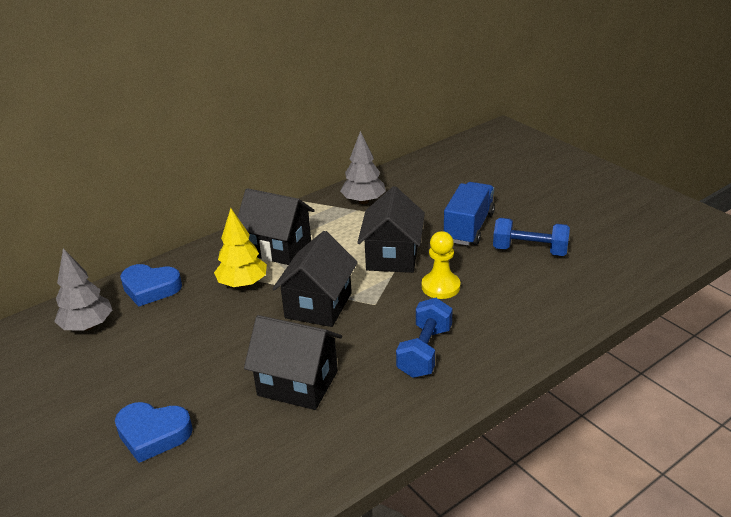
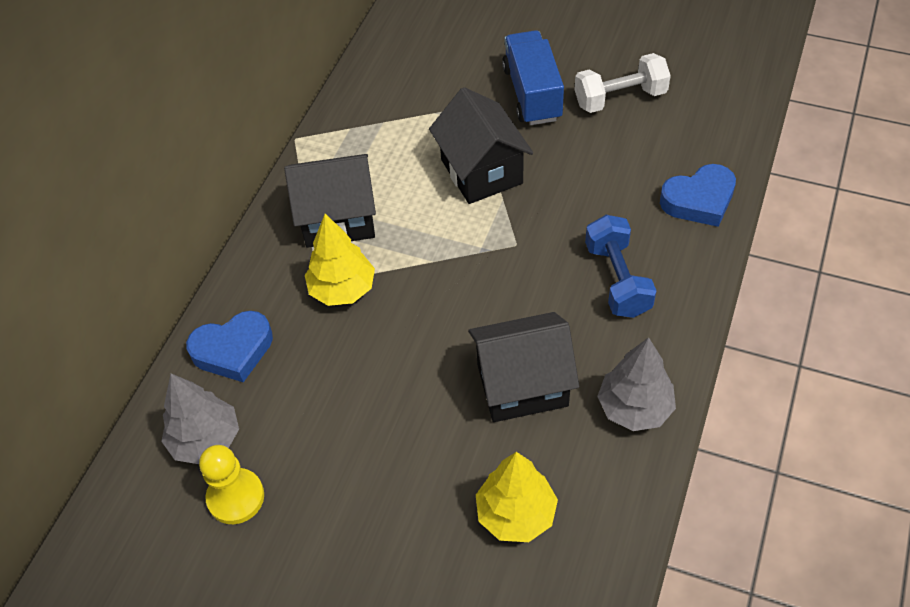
camera: 30 degrees left, 20 degrees up
(153, 434) = (425, 528): blue heart -> blue heart (699, 200)
(216, 456) = (516, 514): none -> yellow tree
(318, 305) = (456, 276): black house -> none
(363, 201) = (380, 105): grey tree -> grey tree (634, 408)
(440, 287) = (567, 189): yellow pawn -> yellow pawn (236, 497)
(529, 250) = (620, 98): blue dumbbell -> white dumbbell

